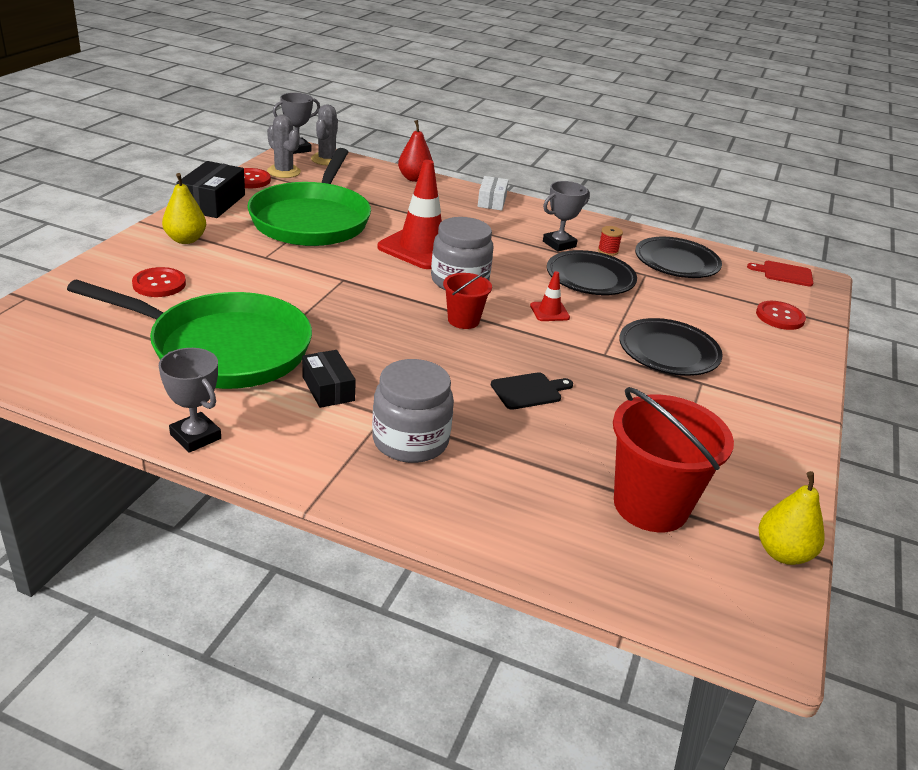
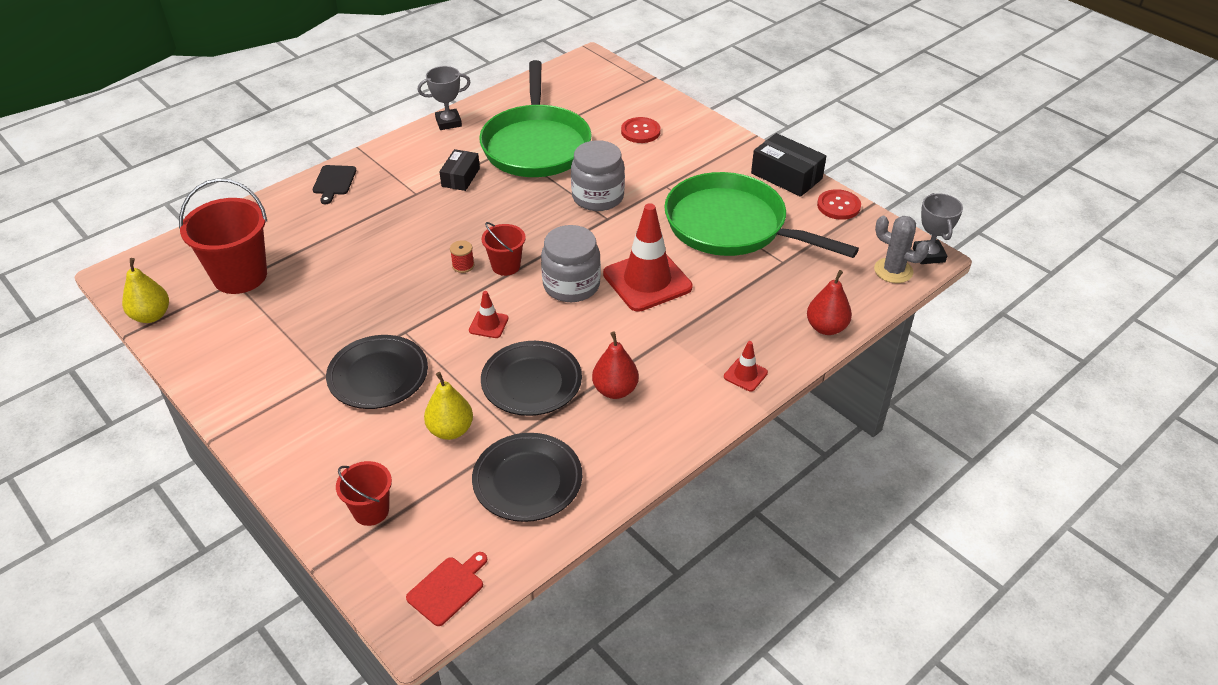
camera: 120 degrees right, 10 degrees up
(185, 240) = (712, 152): yellow pear -> yellow pear (450, 430)
(223, 349) = (536, 145): green pan -> green pan turned 45 degrees counterclockwise
(284, 172) = (858, 232): grey cactus -> none
(328, 388) = (460, 177): black box -> black box turned 75 degrees counterclockwise
(410, 441) = (382, 196): grey jar -> grey jar (598, 197)
(492, 201) = (745, 375): white box -> red traffic cone
(529, 391) = (391, 267): black cutting board -> black cutting board (334, 182)
(559, 244) = (615, 390): grey trophy -> red pear
(608, 251) = (582, 427): red spool -> red spool (463, 265)
(780, 317) = (371, 511): red button -> red bucket

